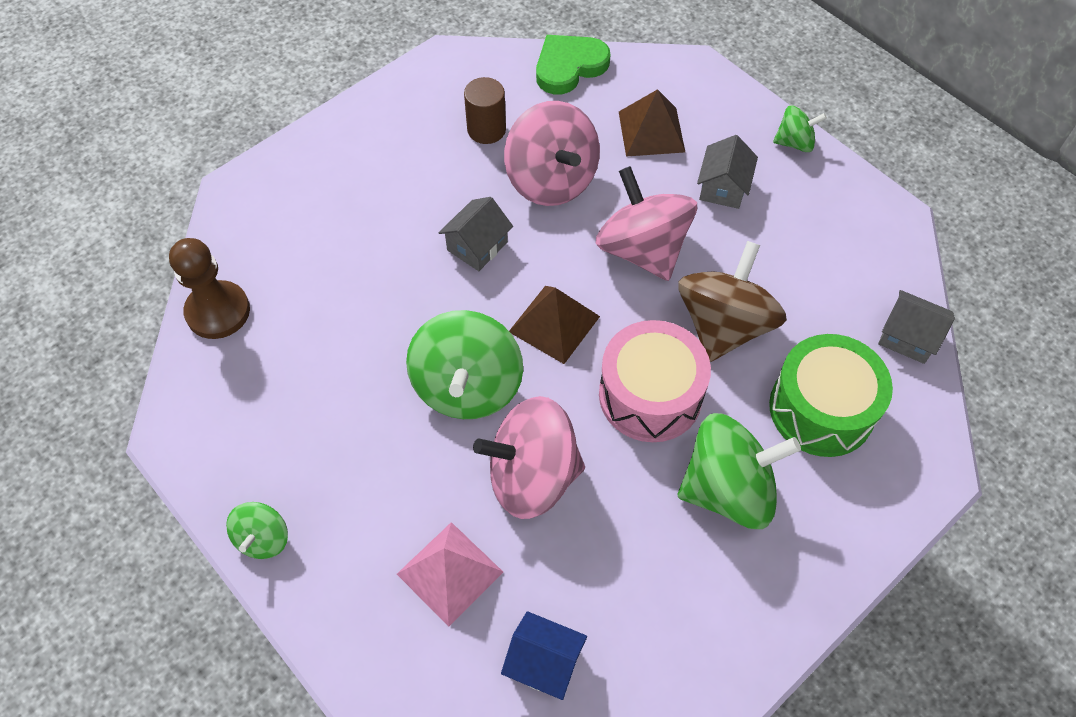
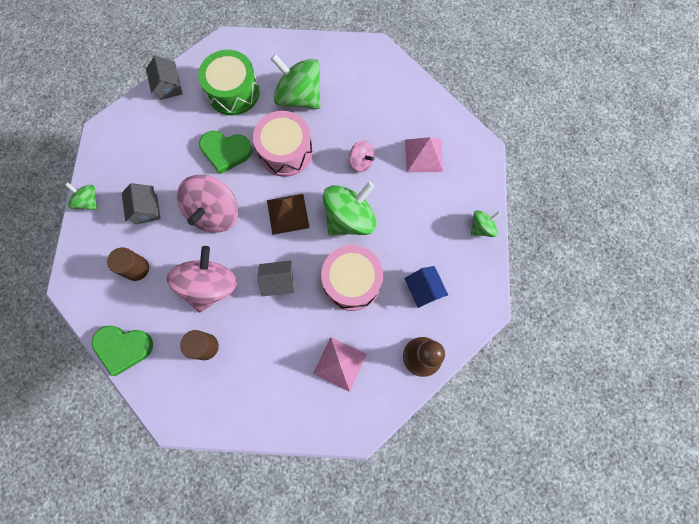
camera: 135 degrees left, 15 degrees up
(316, 229) = (340, 363): none -> pink pyramid
(387, 317) = (351, 282): none -> pink drum
(532, 476) = (361, 162): pink spinning top -> pink spinning top, size x0.51
(544, 663) = (419, 101): blue house -> blue house (423, 290)
(651, 131) = (136, 268): brown pyramid -> brown cylinder
(723, 188) = (146, 209): grey house -> grey house turned 75 degrees counterclockwise
(724, 325) = (226, 152): brown spinning top -> green heart

